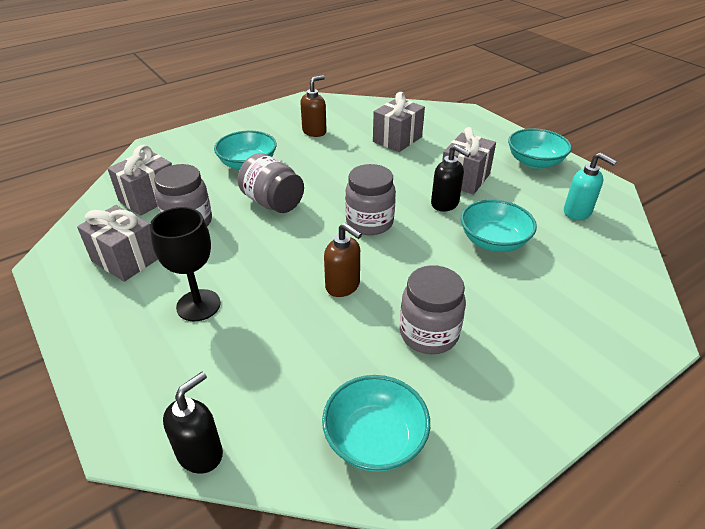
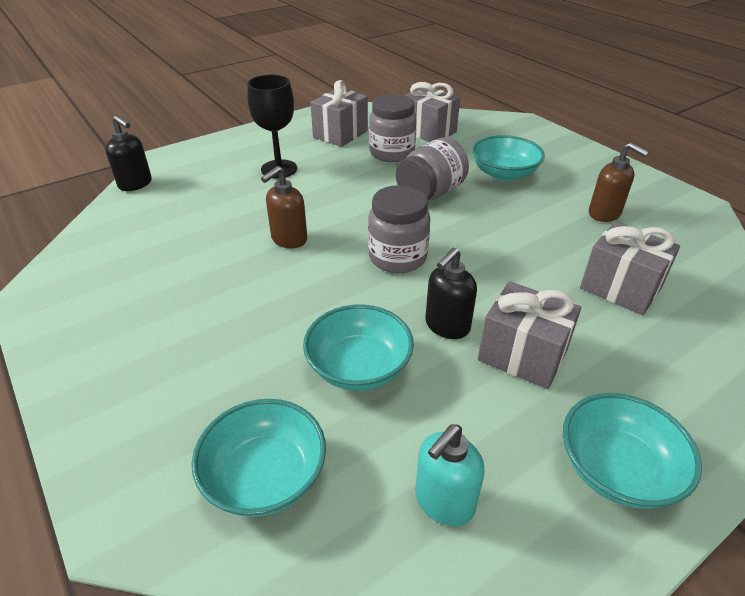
camera: 90 degrees right, 0 degrees up
(375, 439) = (104, 256): turquoise bowl -> turquoise bowl (265, 476)
(429, 334) = (206, 293): grey jar -> none

